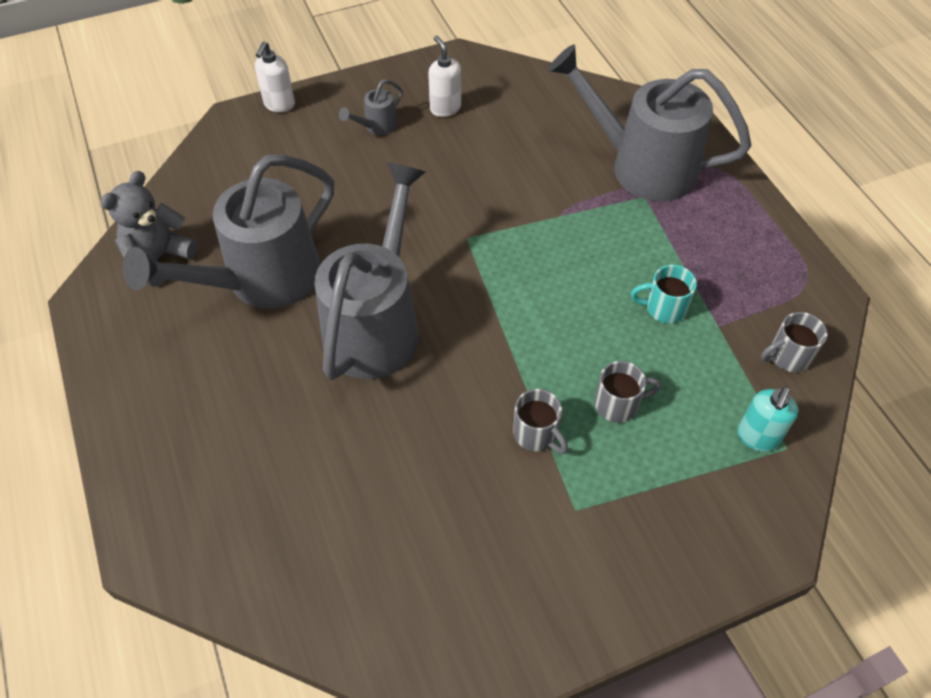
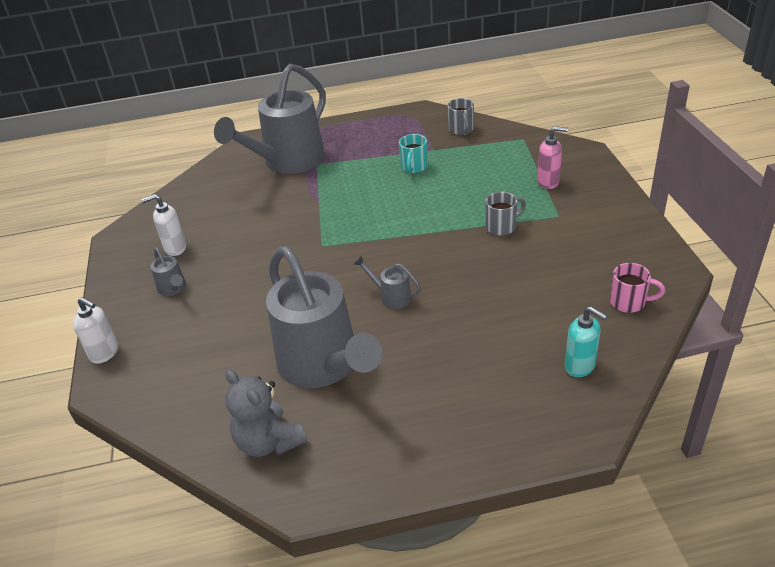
camera: 75 degrees left, 15 degrees down
(377, 324) = (391, 296): grey watering can -> grey watering can, size x0.40
(382, 609) = (629, 302): none -> pink mug
(618, 404) = (484, 192): grey mug -> none
(665, 492) = (548, 182): none -> pink soap dispenser
(757, 437) = (515, 147): turquoise soap dispenser -> turquoise soap dispenser (580, 366)

